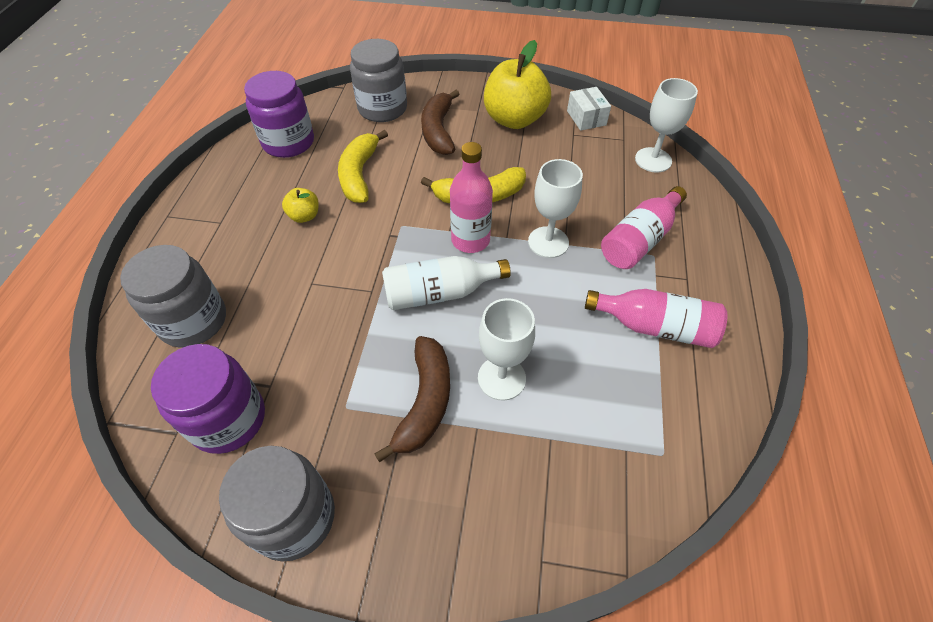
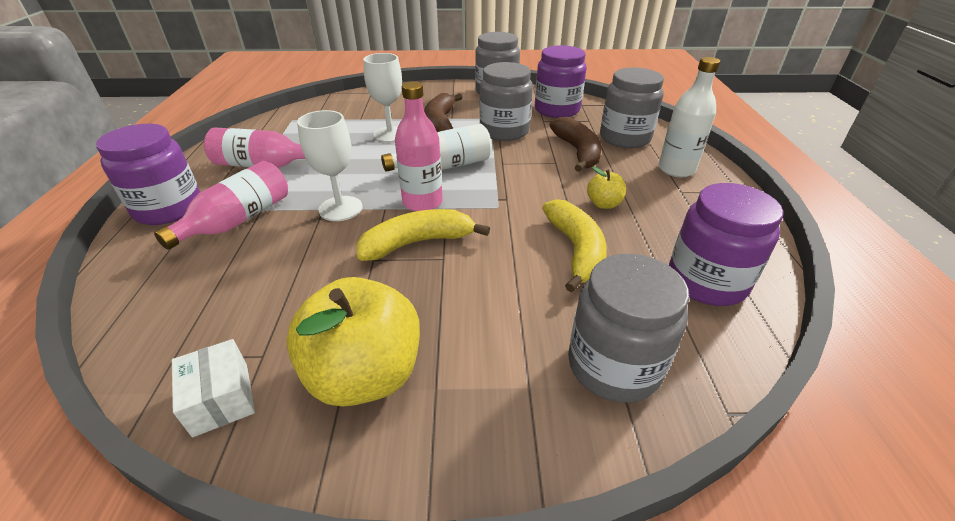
camera: 170 degrees right, 15 degrees down
(193, 253) = (676, 169): none -> white bottle
(340, 363) = (504, 131): none -> grey jar
(438, 131) = (496, 330): brown banana -> brown banana (577, 152)
(653, 160) = (149, 321): white goblet -> none
(716, 264) = (169, 208): none -> purple jar

